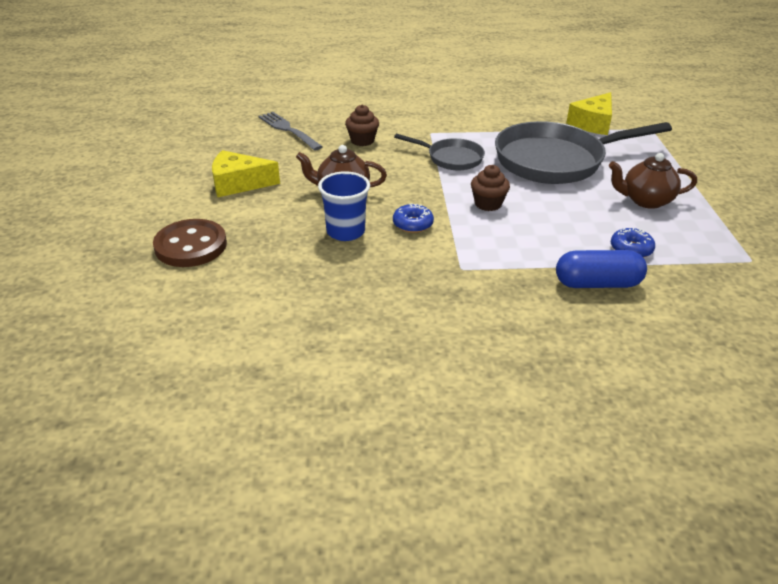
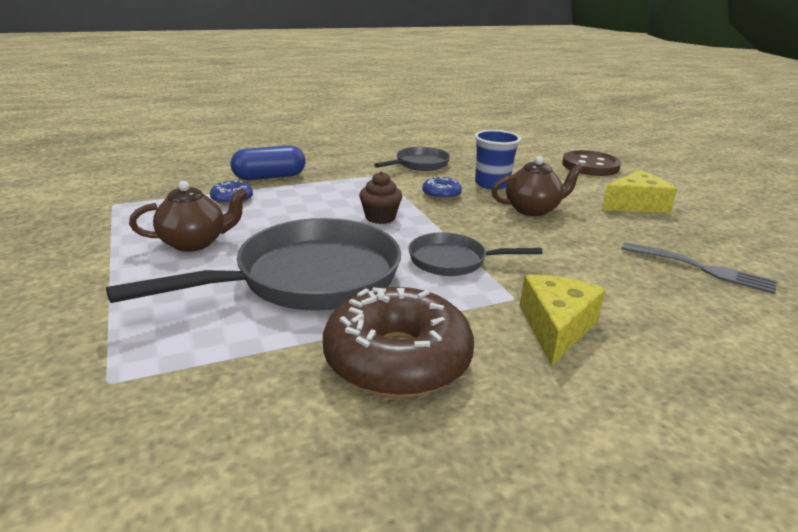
camera: 160 degrees right, 10 degrees down
(362, 140) = (590, 268): brown cupcake -> none
(402, 282) = (419, 164): none -> grey pan
(513, 117) = (397, 359): none -> brown donut
(592, 123) = (234, 373): yellow cheese -> yellow cheese (556, 327)

